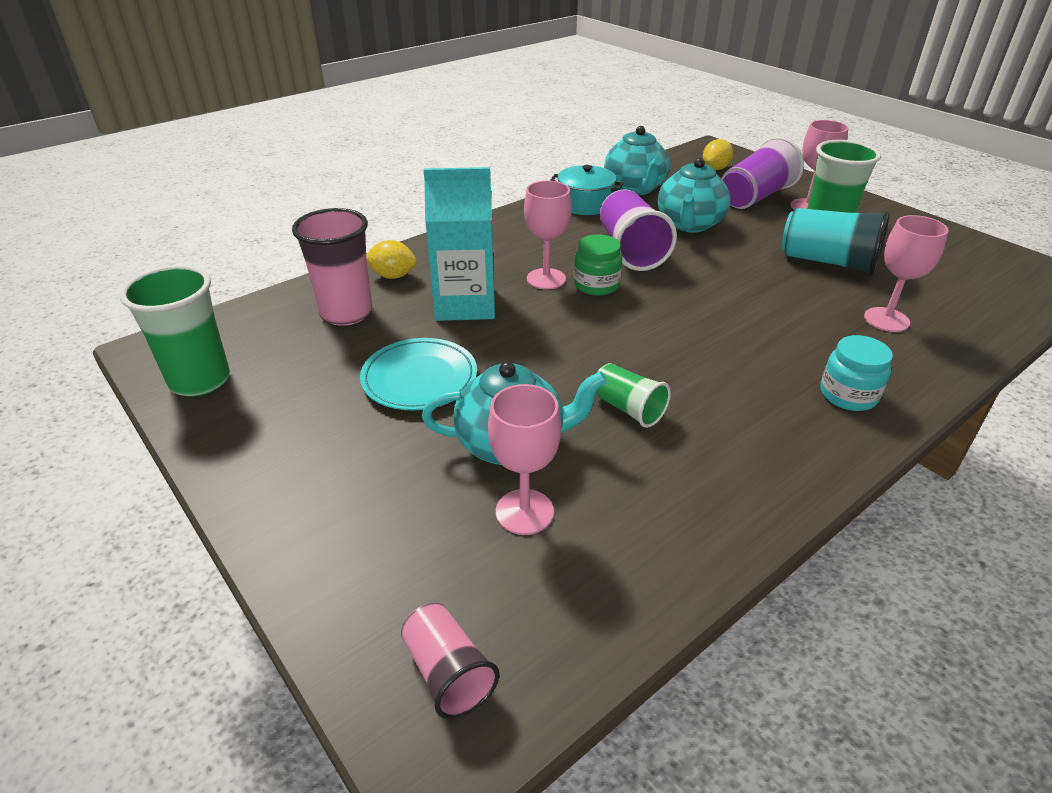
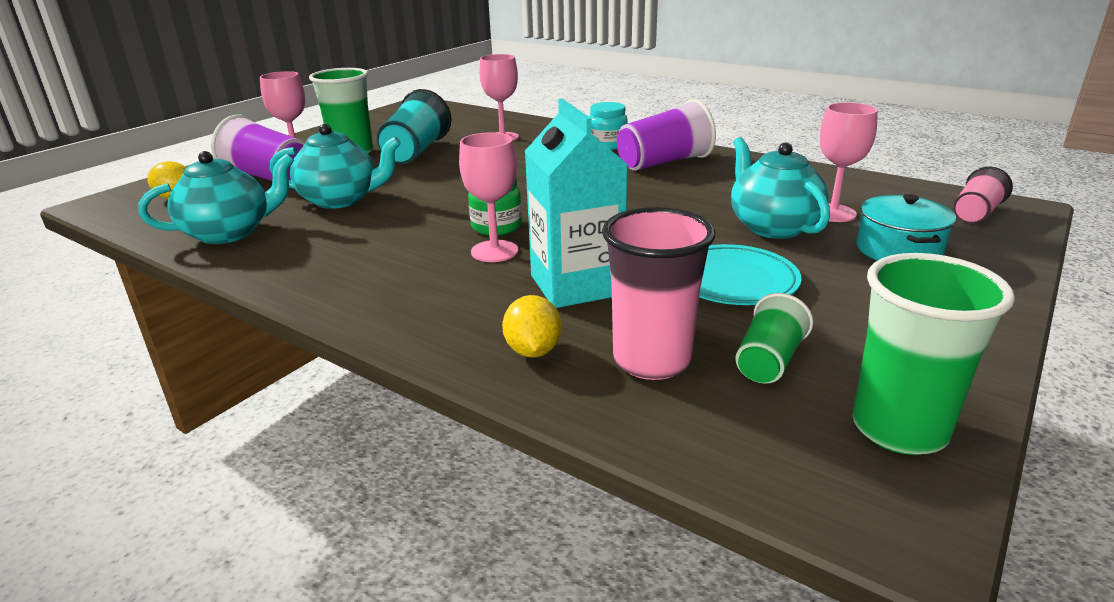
camera: 105 degrees left, 10 degrees down
(585, 204) = (278, 256): turquoise pot -> turquoise pot (898, 250)
(628, 408) = (685, 196): green cup -> green cup (768, 361)
(631, 250) = (411, 219): purple cup -> purple cup (664, 162)

